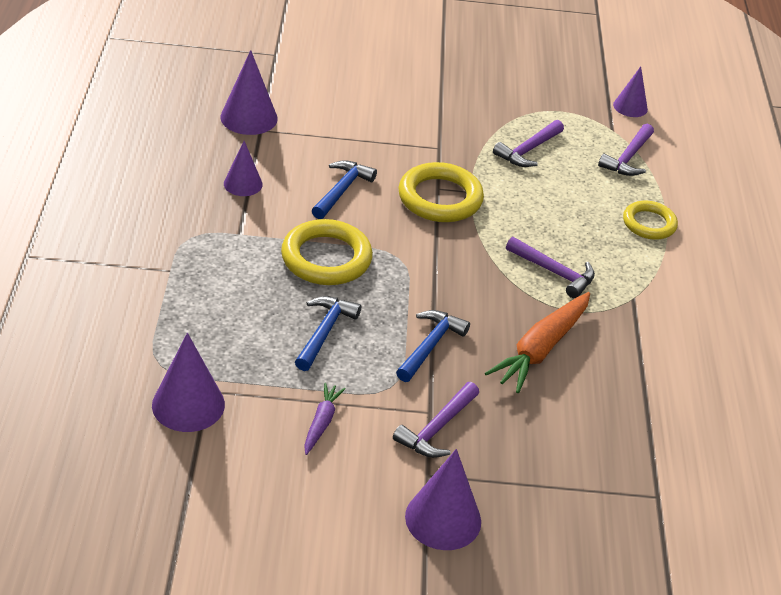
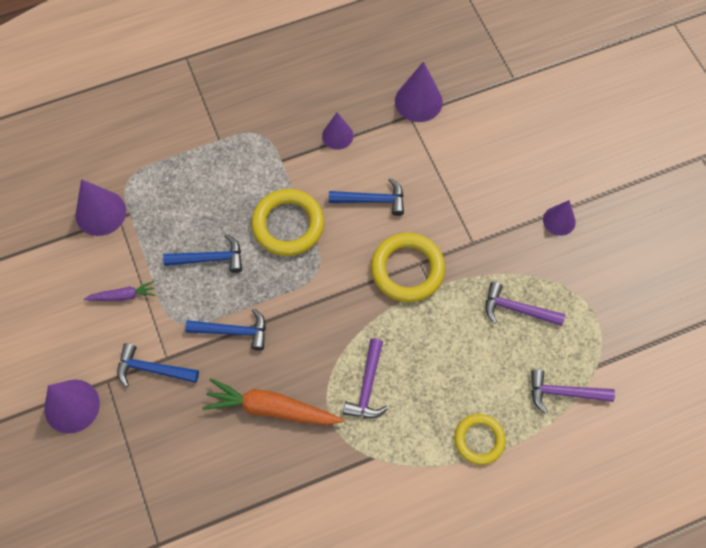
camera: 70 degrees right, 25 degrees up
(437, 428) = (153, 369): purple hammer -> blue hammer
(630, 107) = (646, 369): purple cone -> purple cone (559, 220)

